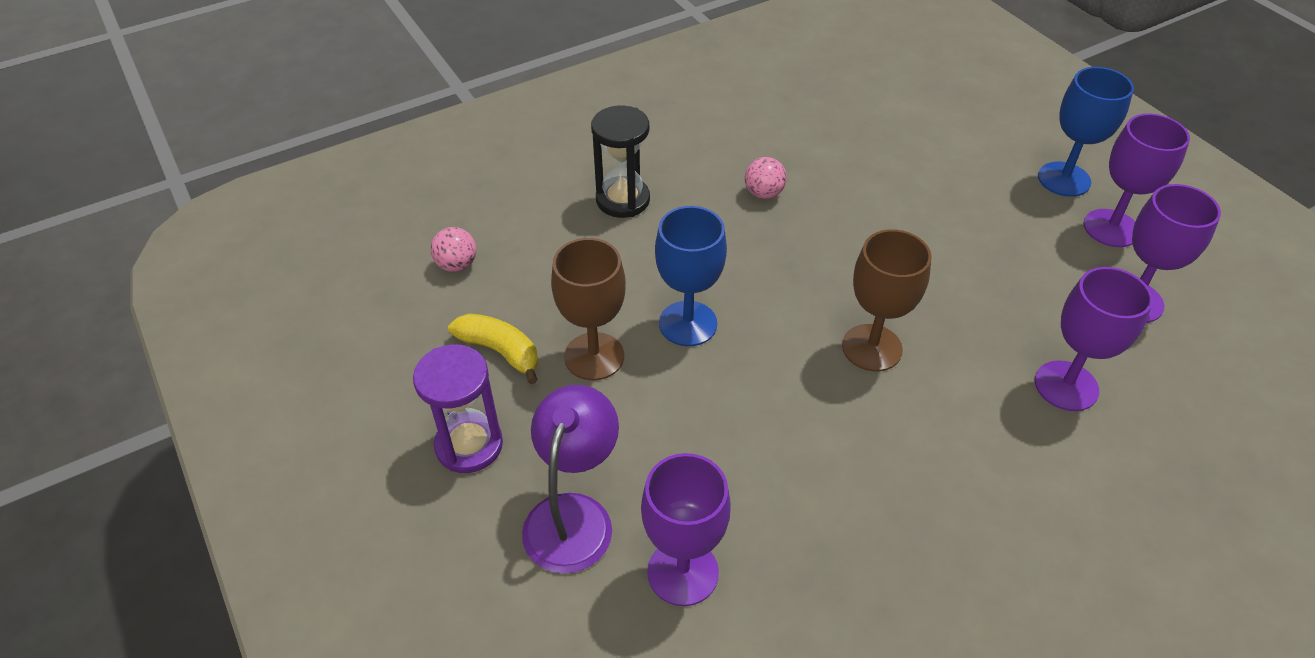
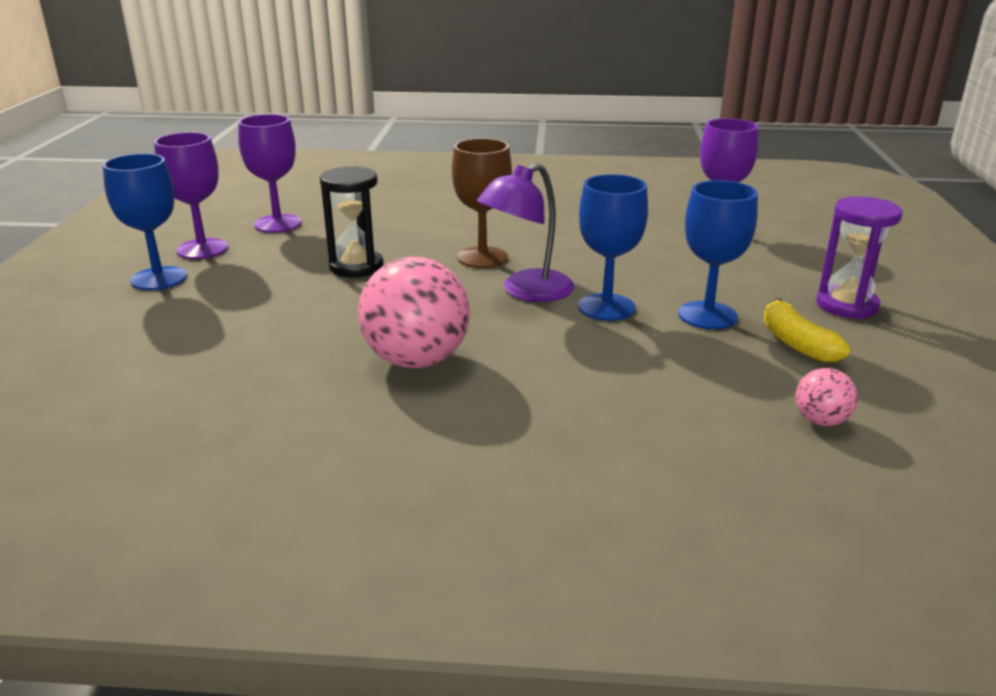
camera: 145 degrees left, 20 degrees down
(573, 515) = (776, 261): purple lamp -> purple lamp (526, 291)
(594, 356) = (707, 315): brown goblet -> blue goblet
(623, 200) = (573, 410): black hourglass -> black hourglass (356, 267)
(763, 193) = (417, 360): pink ball -> pink ball, size x2.12
(1066, 386) = (393, 215): purple goblet -> none

